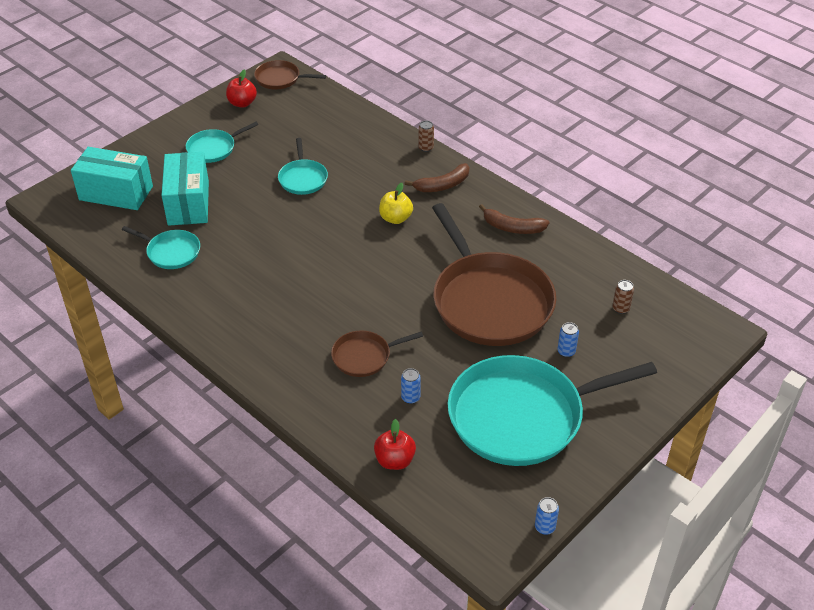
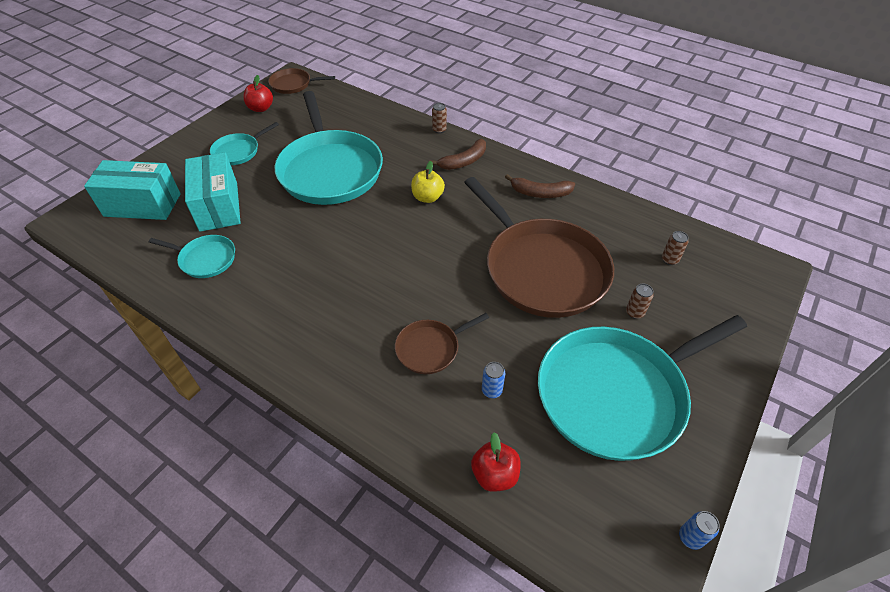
camera: 10 degrees left, 5 degrees up
(303, 178) = (330, 170): turquoise pan -> turquoise pan, size x2.18
(566, 351) = (634, 312): blue can -> brown can

